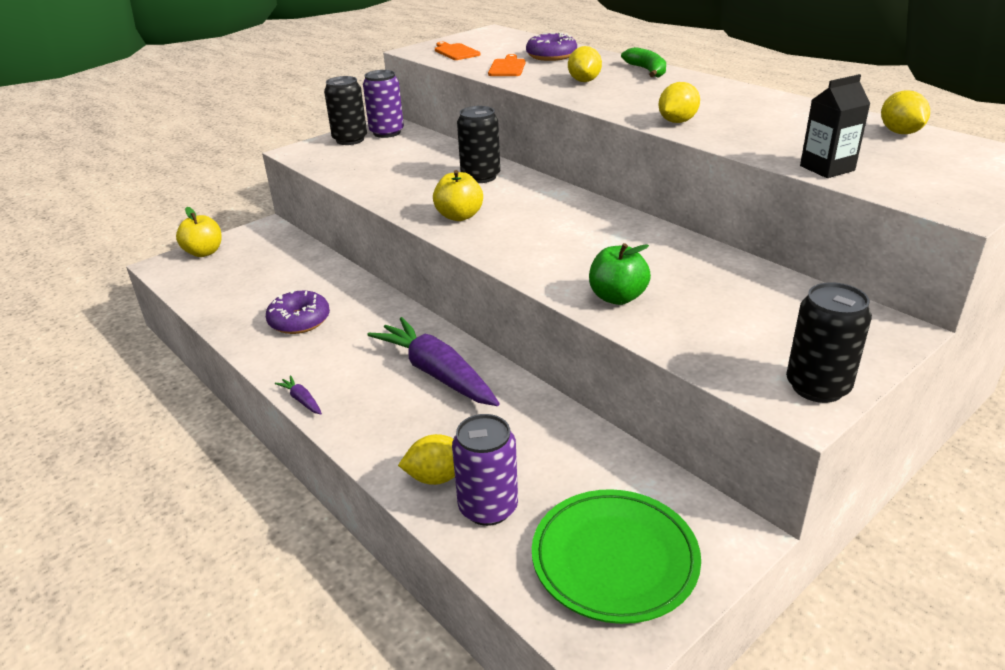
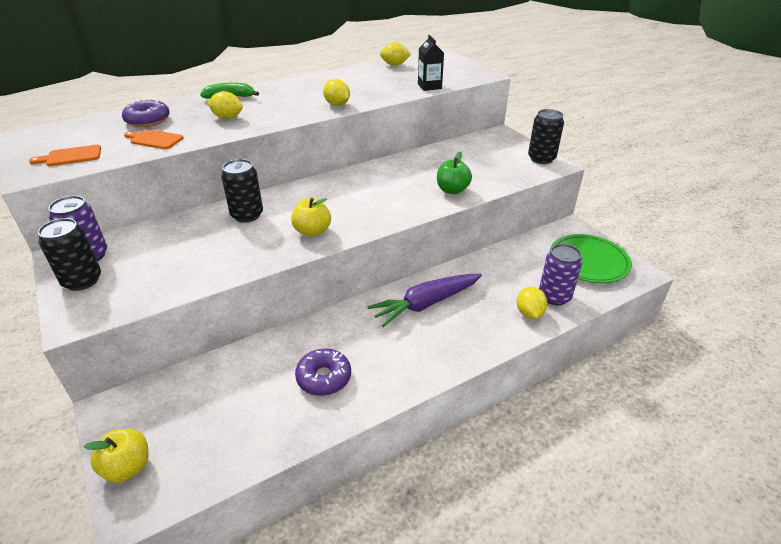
camera: 80 degrees left, 5 degrees up
(302, 400) = (439, 375): purple carrot -> none

